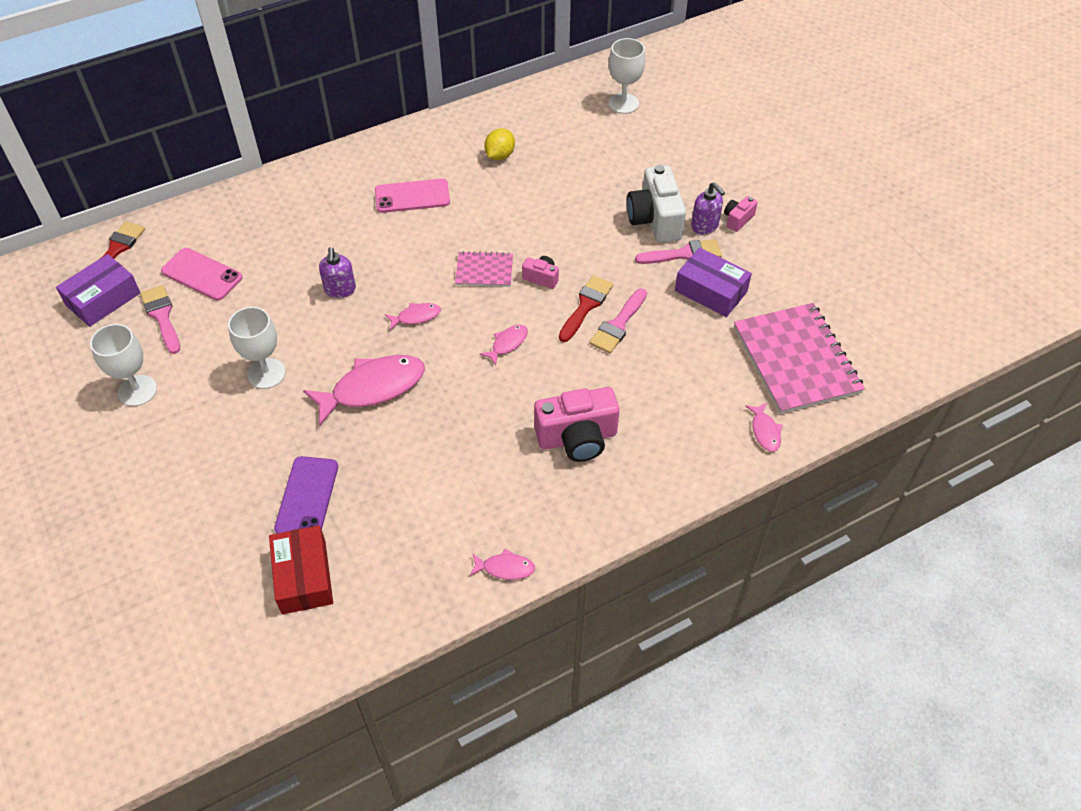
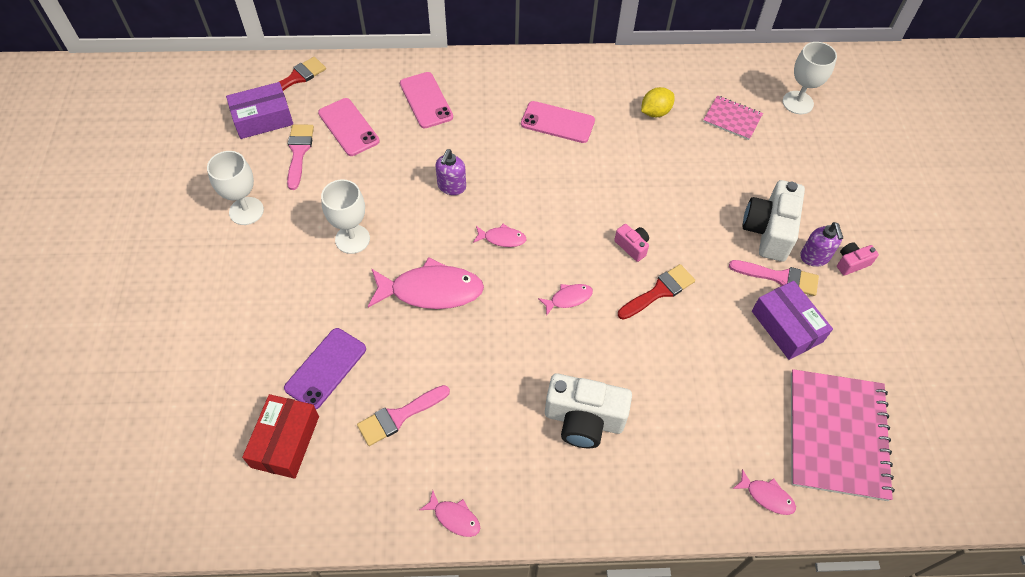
camera: 25 degrees right, 5 degrees up
(269, 222) = (426, 100): none -> pink phone
(484, 270) = (584, 218): pink notebook -> pink notebook (732, 119)
(577, 438) = (584, 420): pink camera -> white camera
(618, 325) = (679, 323): pink brush -> pink brush (399, 416)
(765, 431) = (767, 496): pink fish -> pink fish turned 75 degrees counterclockwise

